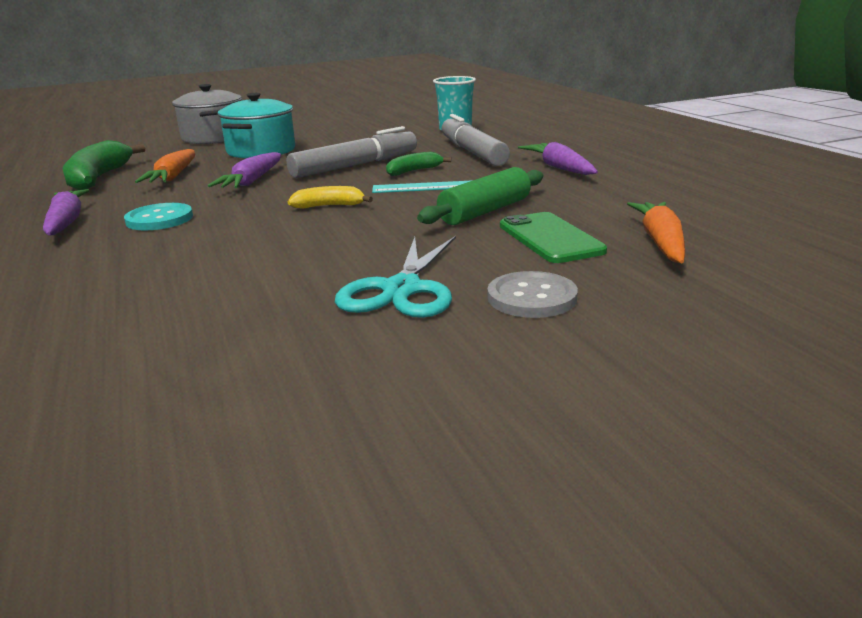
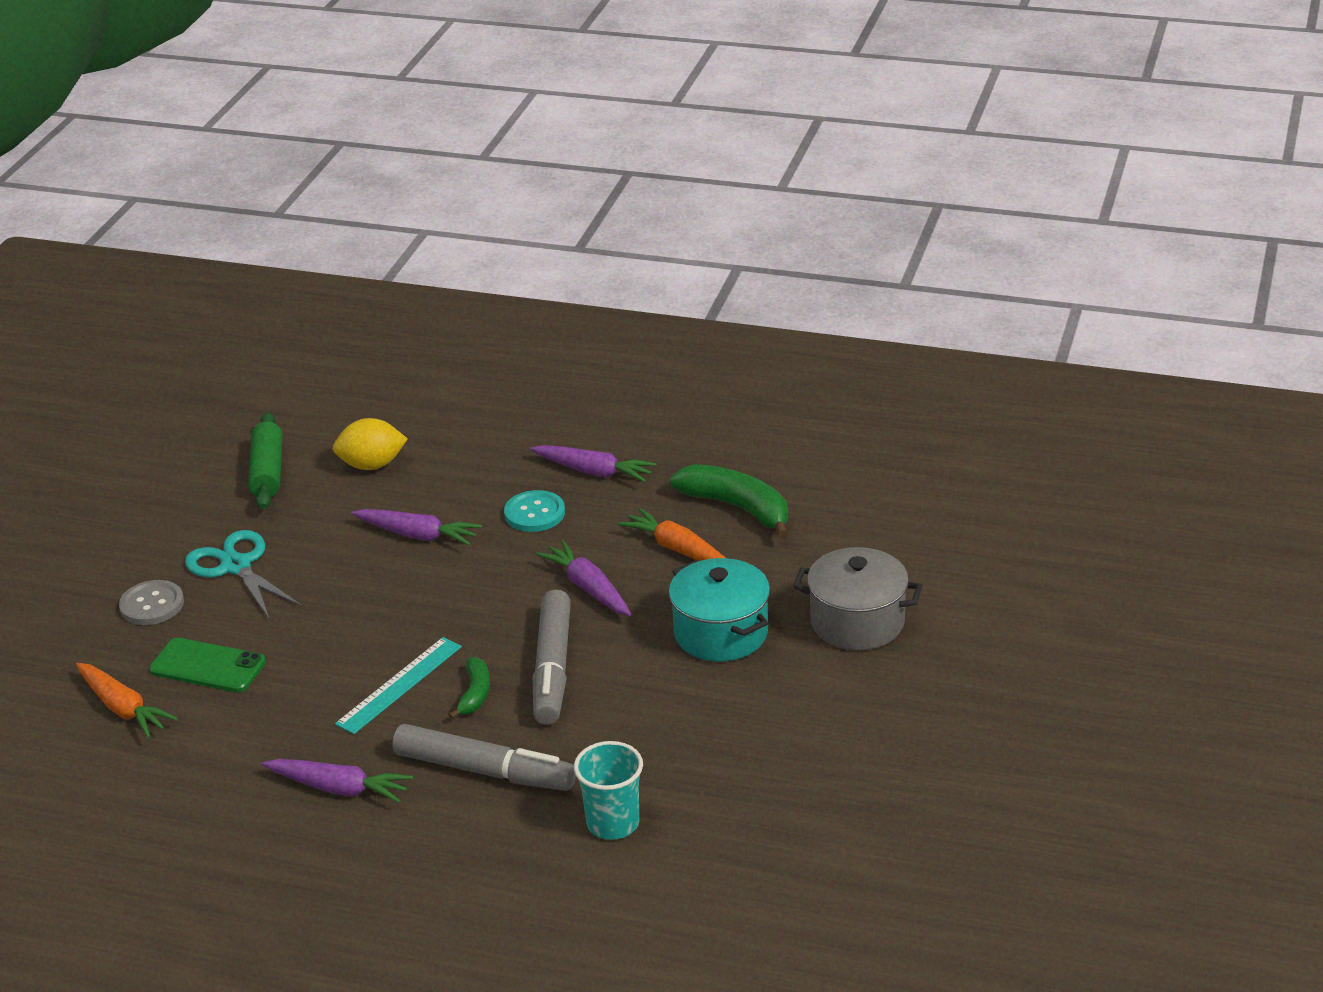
camera: 130 degrees right, 10 degrees up
(114, 307) = (372, 465): none -> yellow lemon
(241, 242) = (418, 535): none -> purple carrot
(329, 206) = (441, 602): yellow banana -> none
(485, 211) = (303, 670): green rolling pin -> green rolling pin (268, 472)

